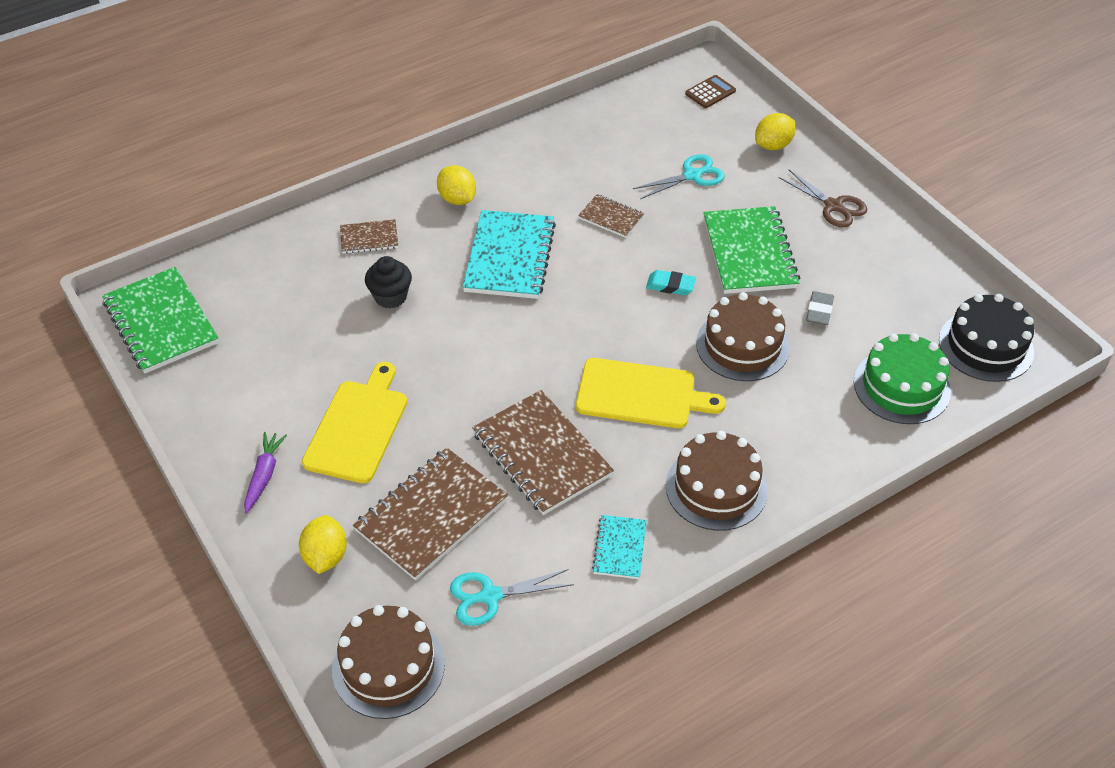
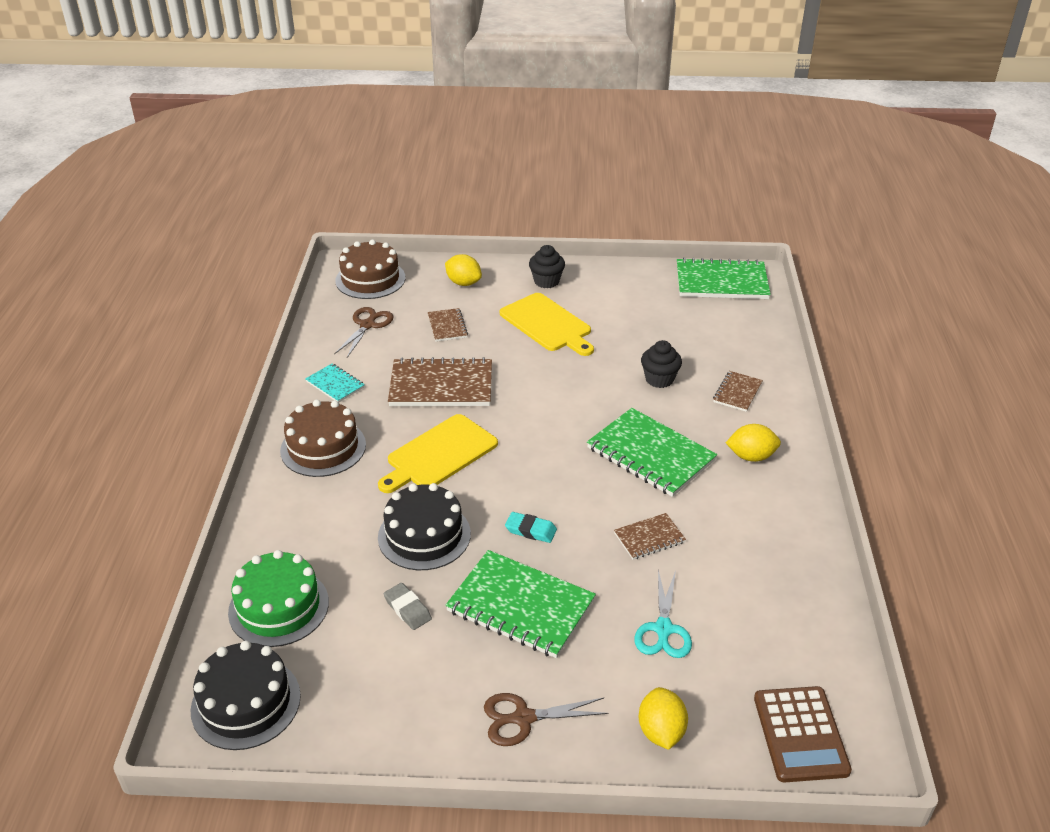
camera: 125 degrees right, 10 degrees down
(264, 475) = (546, 281): purple carrot -> black cupcake
(431, 515) = (447, 326): brown notebook -> brown notebook, size x0.51
(489, 596) = (368, 325): turquoise scissors -> brown scissors
(509, 257) = (650, 454): turquoise notebook -> green notebook
(670, 285) = (531, 530): turquoise eraser -> turquoise eraser turned 60 degrees clockwise
(710, 92) = (800, 734): brown calculator -> brown calculator, size x1.66
(742, 345) = (424, 535): brown cake -> black cake

